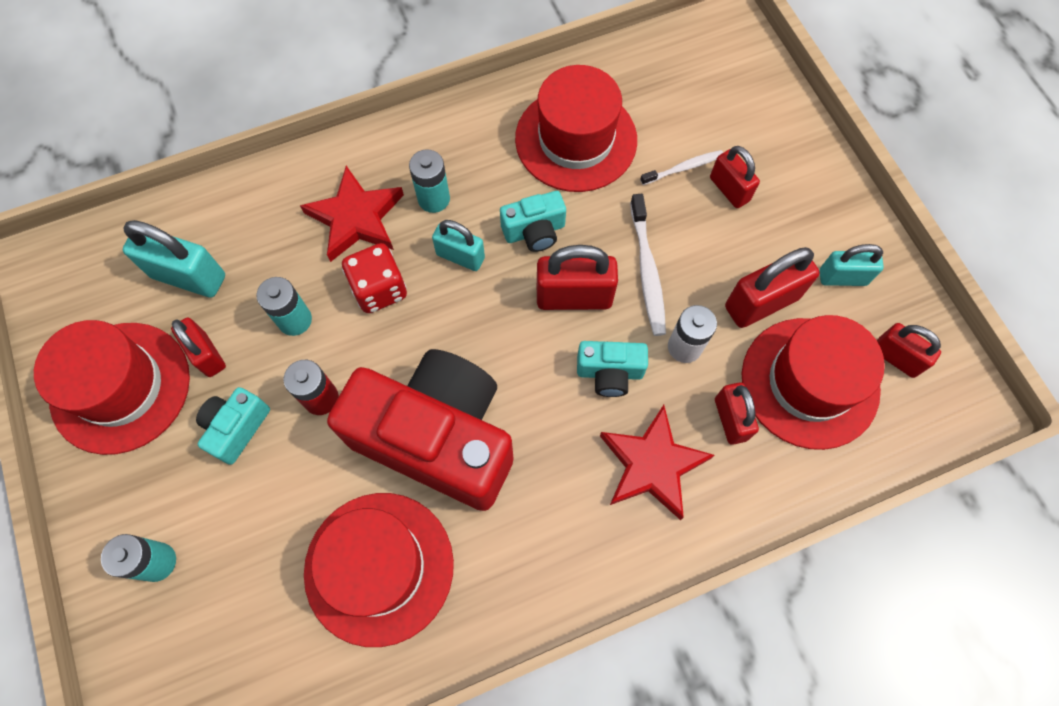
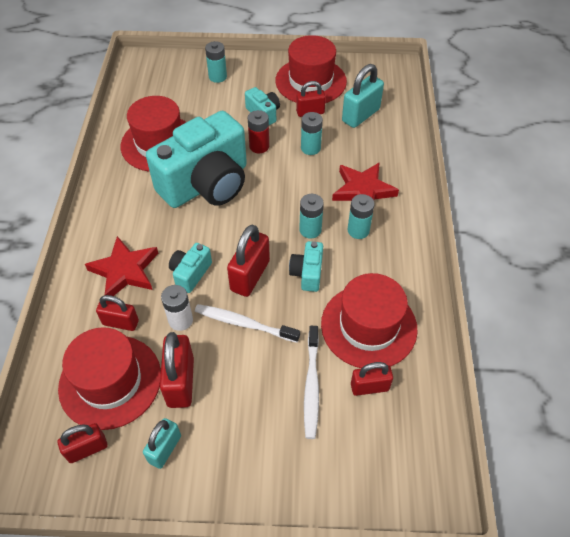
camera: 115 degrees right, 15 degrees down
(379, 289) = (309, 187): red dice -> none
(437, 438) = (206, 184): red camera -> turquoise camera
(460, 256) = (310, 230): turquoise padlock -> turquoise battery
(683, 168) = (311, 385): white toothbrush -> white toothbrush, size x1.58
(729, 189) = (278, 408): red padlock -> red padlock (369, 387)

